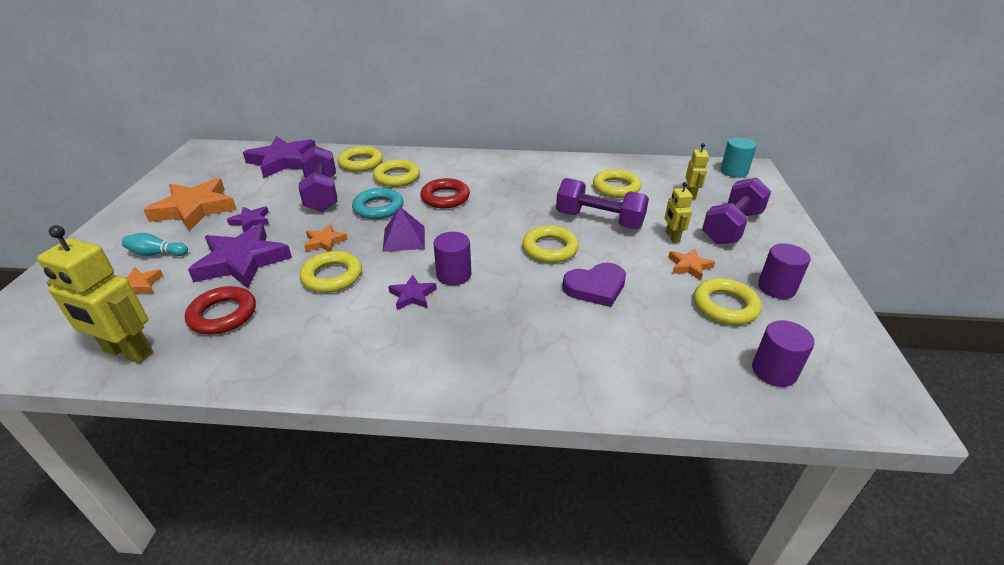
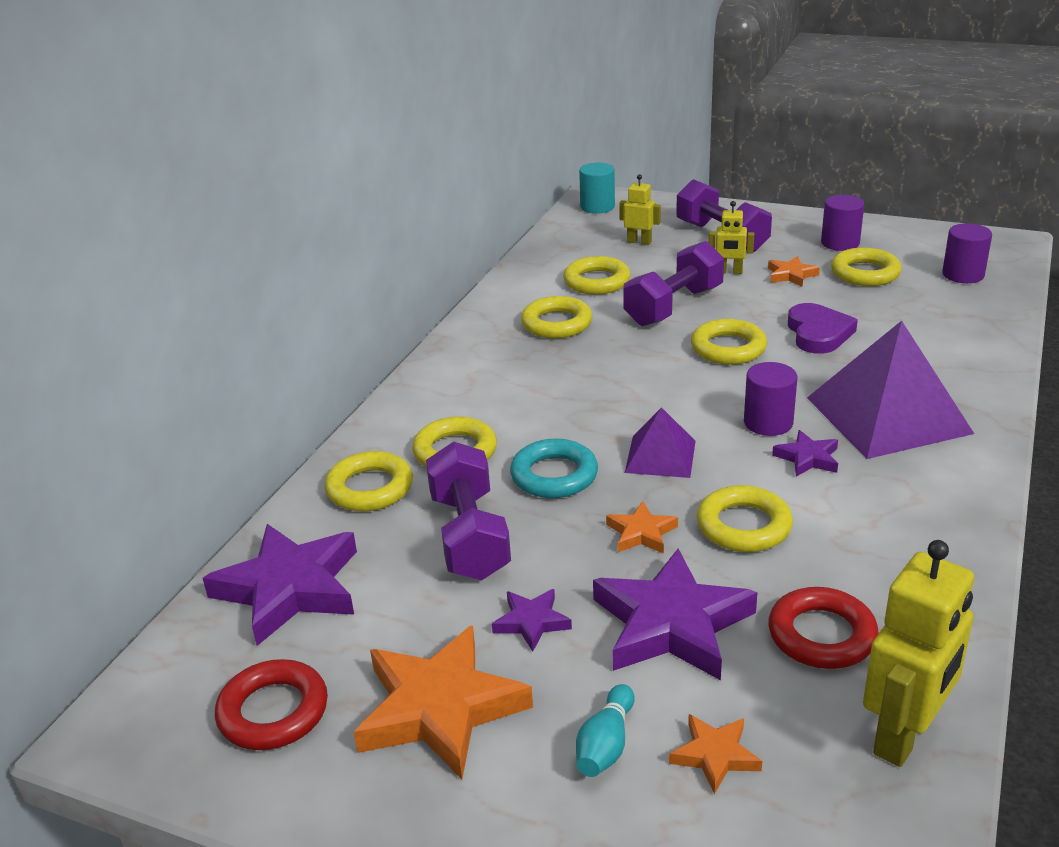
camera: 70 degrees left, 5 degrees down
(322, 194) = (469, 536): purple dumbbell -> purple dumbbell turned 75 degrees clockwise
(445, 197) = (553, 411): red ring -> red ring (273, 712)
(481, 331) = (888, 415): none -> purple pyramid
(549, 183) = (557, 323): none -> yellow ring

